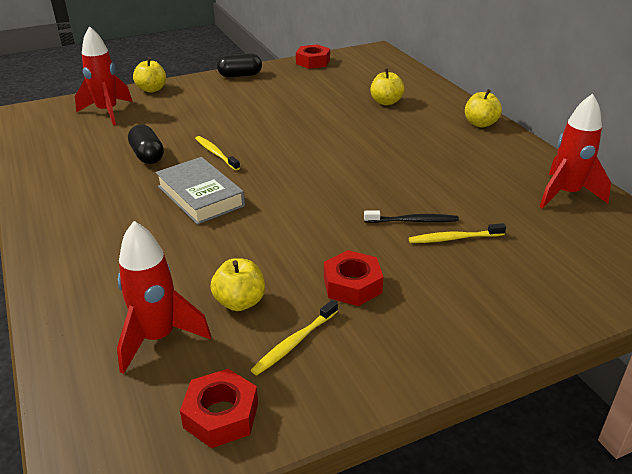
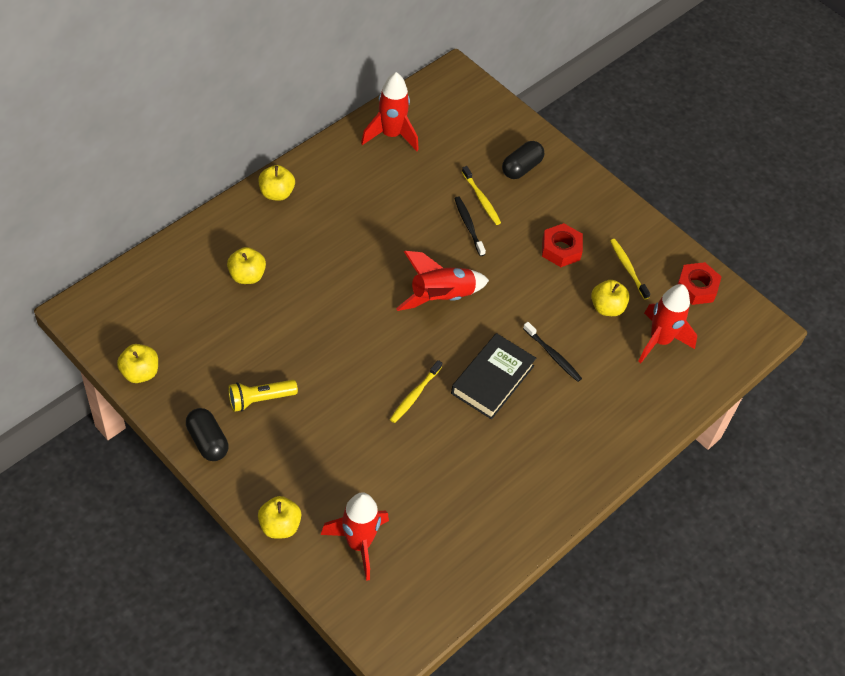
camera: 115 degrees left, 20 degrees up
(147, 156) = (441, 454): black capsule -> black capsule (521, 168)
(200, 196) = (492, 379): grey book -> black book
(201, 240) = (553, 355): none -> black toothbrush
(261, 94) = (260, 399): none -> yellow flashlight
(294, 343) = (628, 268): yellow toothbrush -> yellow toothbrush turned 135 degrees counterclockwise
(313, 62) = (140, 372): red nut -> yellow apple
(318, 185) = (441, 297): none -> red rocket

